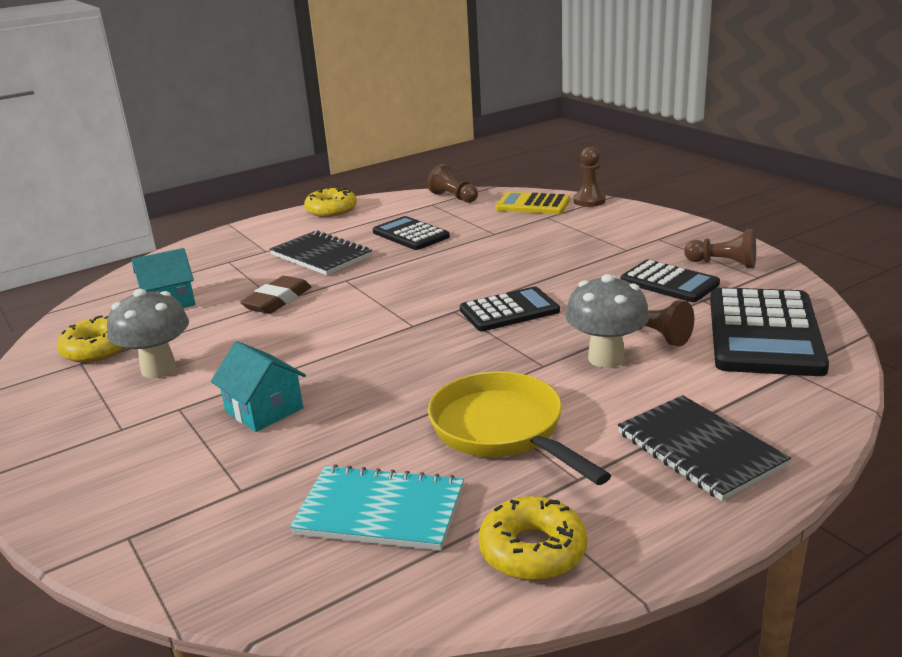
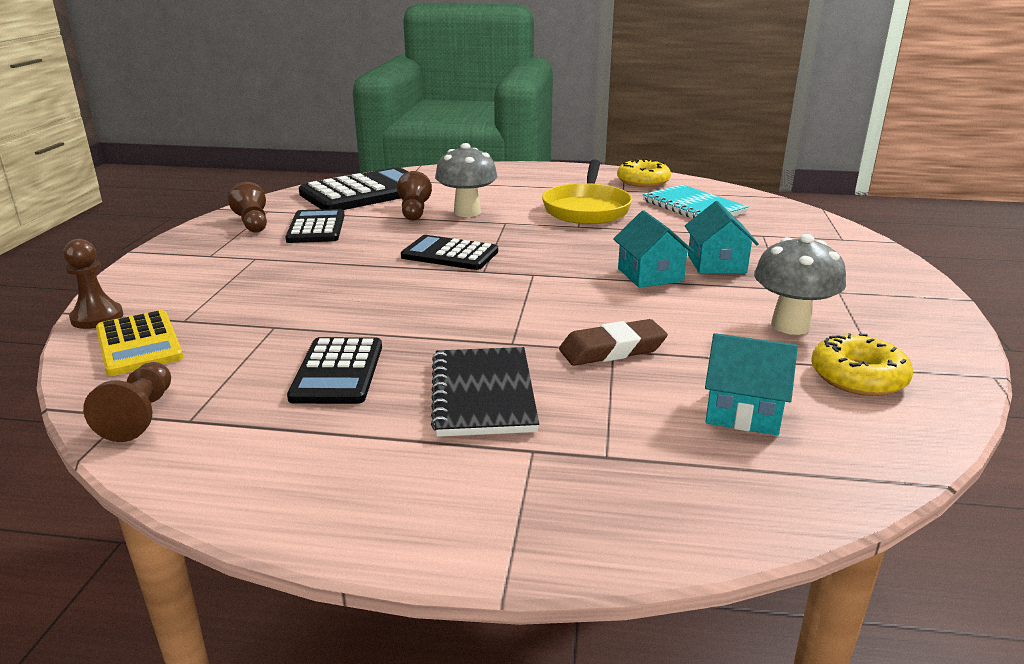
camera: 140 degrees left, 0 degrees up
(315, 367) = (650, 275): none -> turquoise house
(331, 210) = (305, 504): yellow donut -> none
(699, 450) = (517, 178): black notebook -> none

